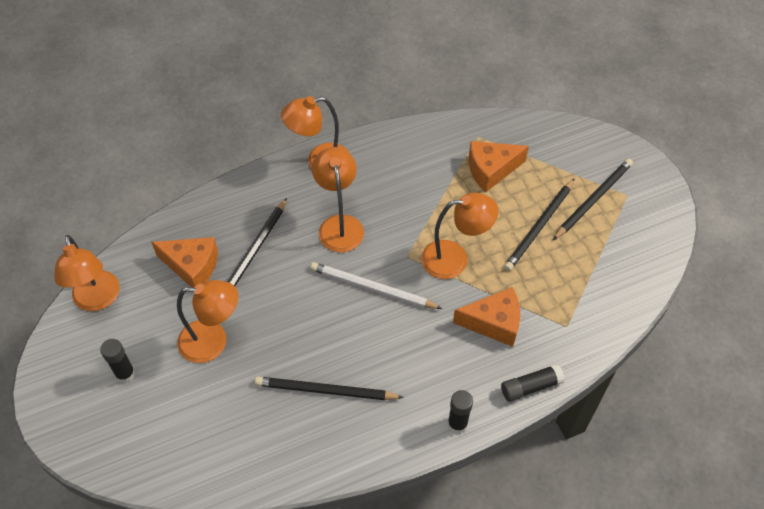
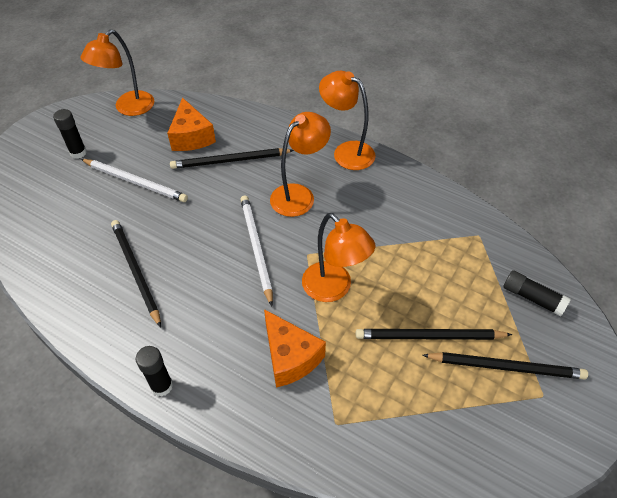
camera: 55 degrees right, 5 degrees down
(213, 342) = (135, 182): orange lamp -> white pencil
(491, 170) = (453, 264): orange cheese -> none
(530, 387) = (242, 428): black glue stick -> black glue stick (532, 298)

